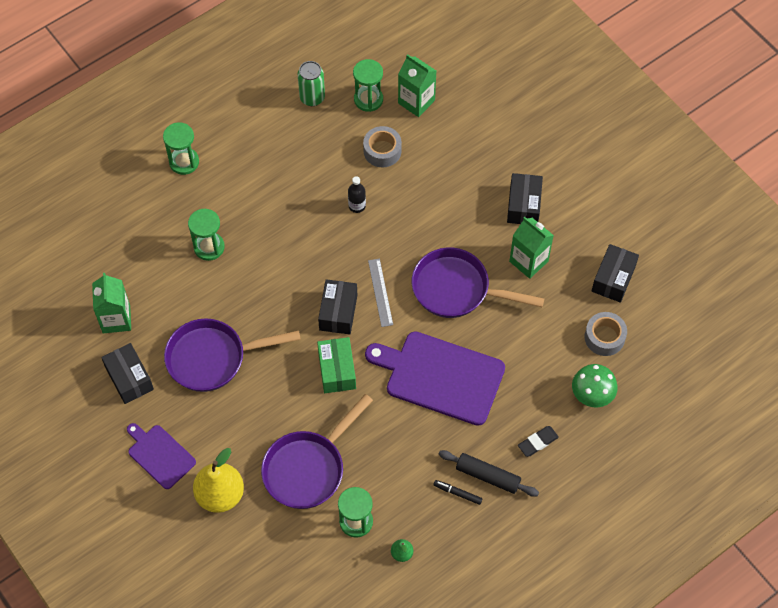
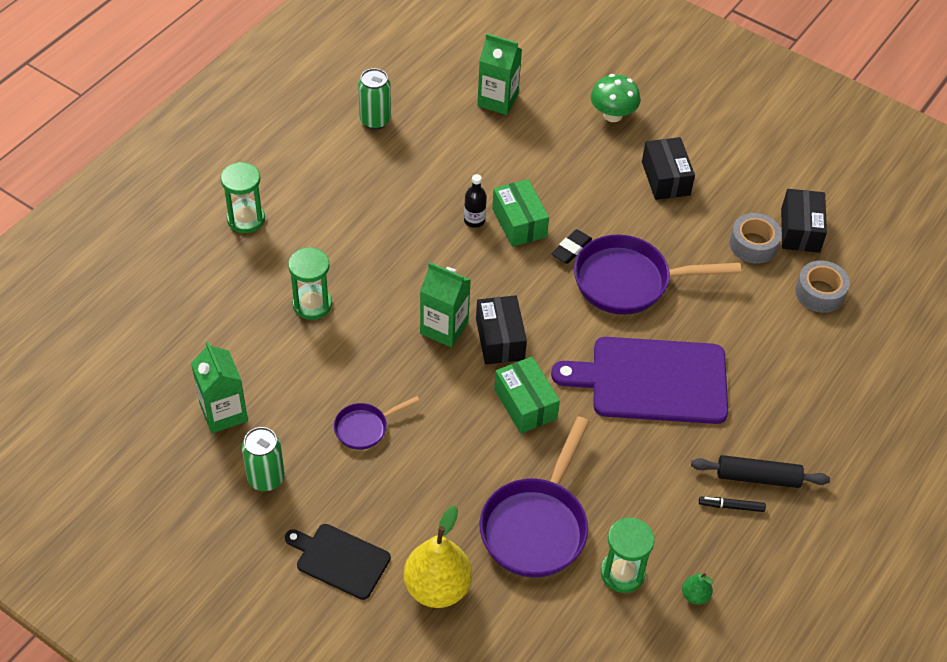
camera: 20 degrees left, 10 degrees down
(129, 378) = (266, 478): black box -> green can
(159, 455) = (340, 560): purple cutting board -> black cutting board
(213, 358) = (365, 428): purple pan -> purple pan, size x0.51
(368, 99) = (441, 109): green hourglass -> none
(380, 292) = (541, 306): grey ruler -> none
(382, 151) = (480, 157): grey tape -> grey tape (753, 244)
(391, 216) = (519, 223): none -> green box
(528, 261) = (697, 234): green carton -> green carton (444, 328)
(537, 442) = (798, 424): black eraser -> black eraser (571, 249)
(592, 395) = (835, 357): green mushroom -> green mushroom (612, 115)

